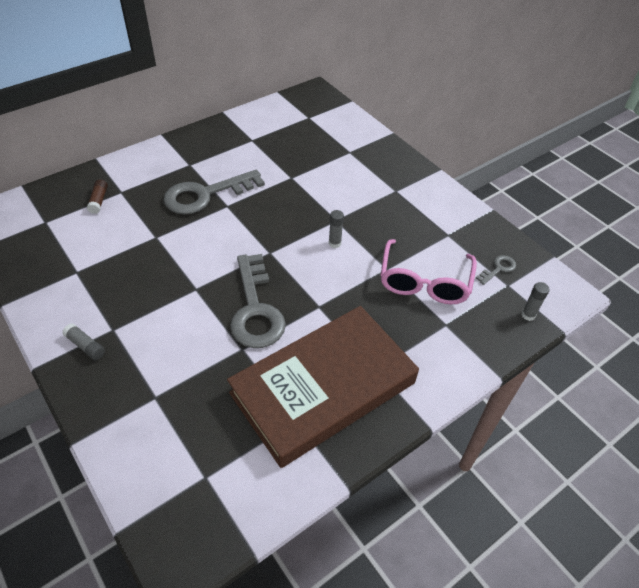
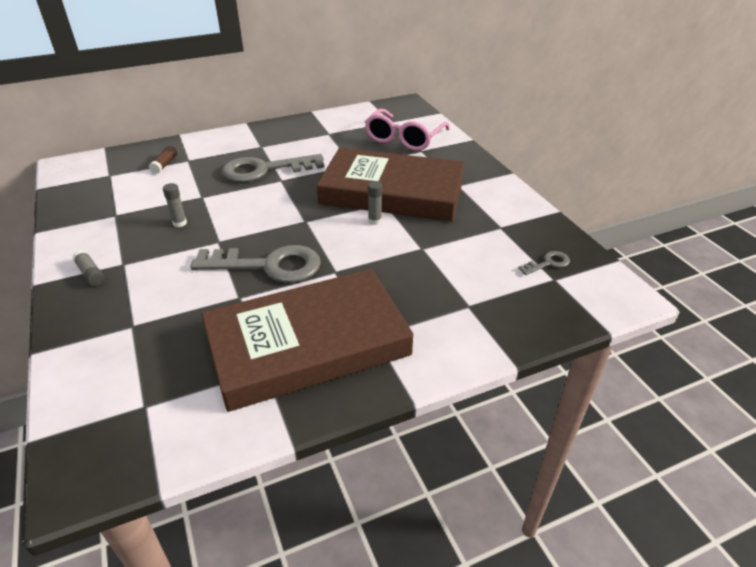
camera: 15 degrees right, 10 degrees down
(255, 309) = (268, 266): grey key -> grey key turned 90 degrees counterclockwise
(339, 207) = (392, 192): none -> brown book
(424, 282) = (458, 264): pink glasses -> pink glasses (404, 138)
(528, 315) = (569, 310): grey glue stick -> grey glue stick (179, 223)

